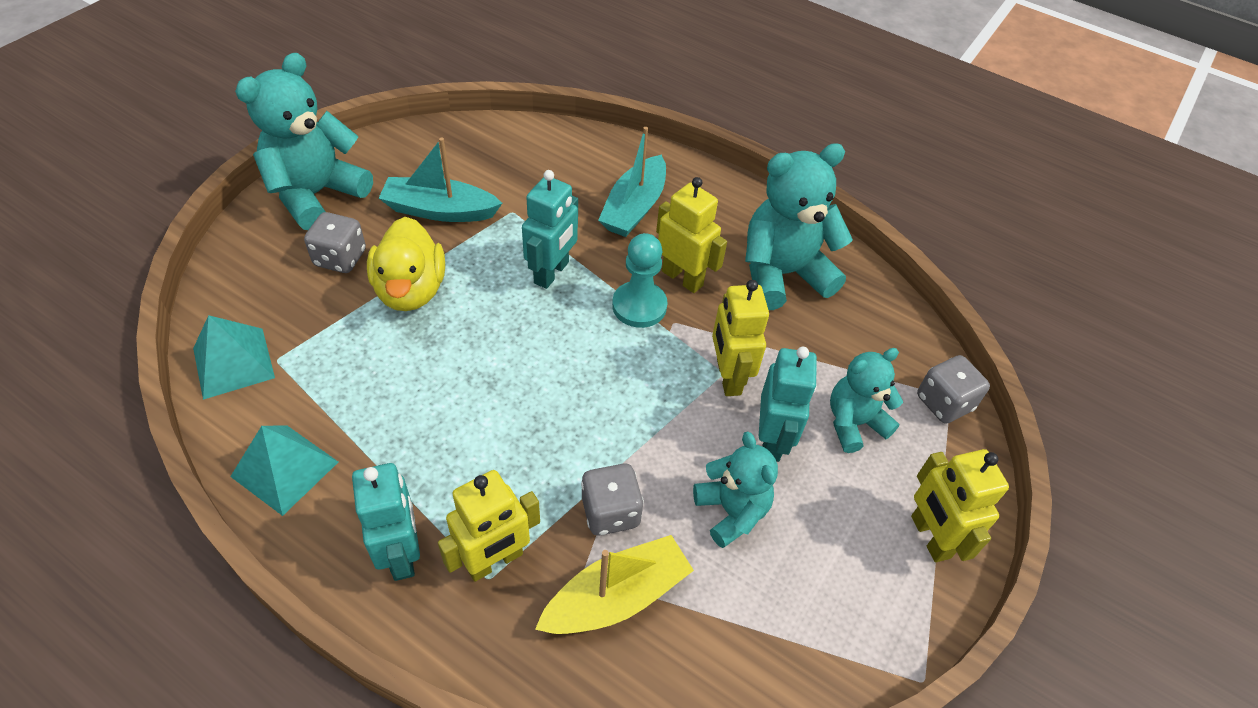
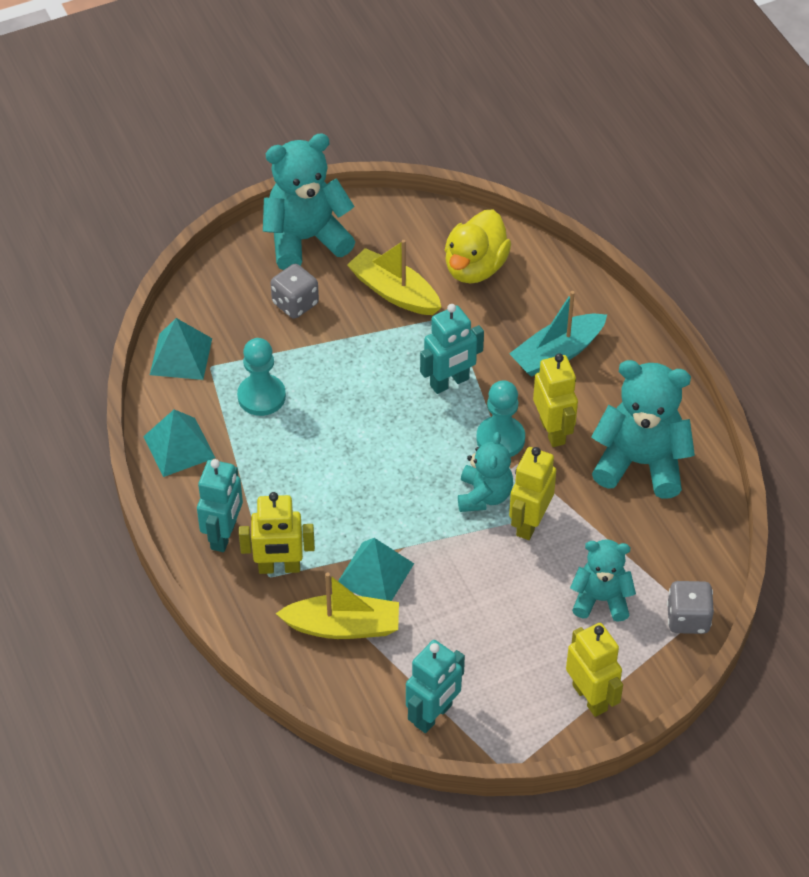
camera: 35 degrees right, 0 degrees up
(356, 368) = (261, 396): none -> turquoise pawn
(411, 290) = (333, 352): yellow duck -> yellow duck (475, 267)
(439, 210) = (394, 292): turquoise boat -> yellow boat
(610, 512) = (375, 574): grey dice -> turquoise pyramid
(731, 511) = (459, 613): turquoise teddy bear -> turquoise teddy bear (484, 496)
(772, 440) = (527, 582): turquoise robot -> turquoise robot (433, 715)
(929, 537) = (590, 697): yellow robot -> yellow robot turned 135 degrees clockwise

